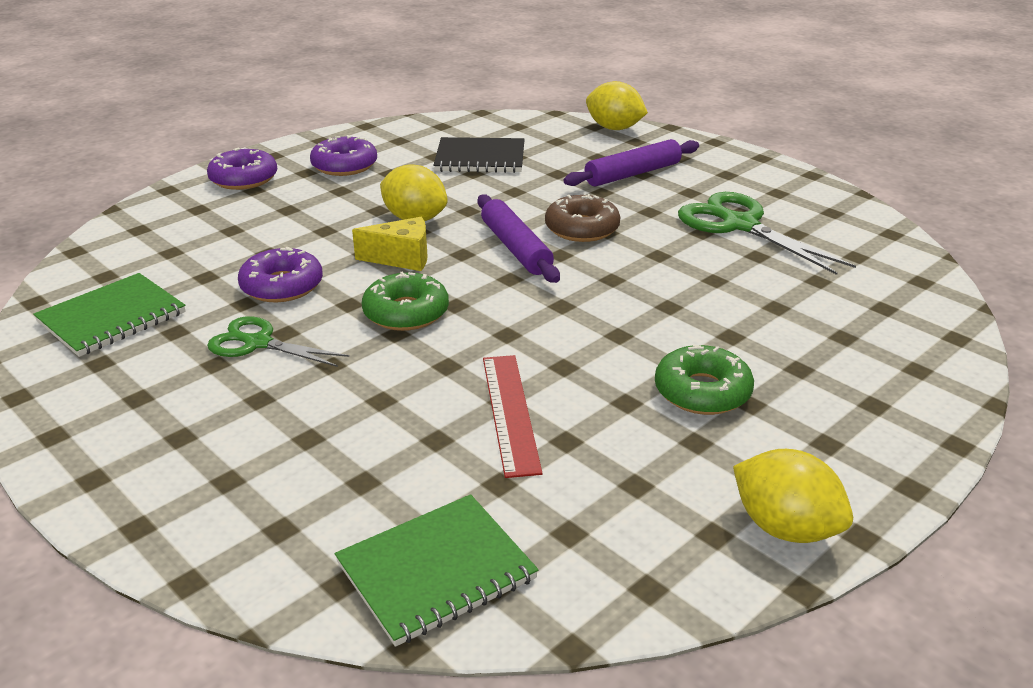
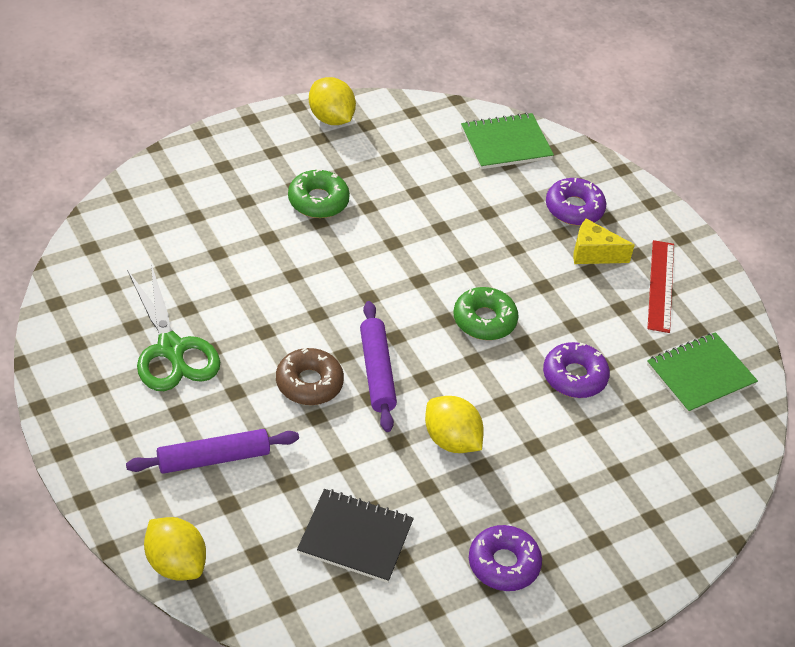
camera: 170 degrees left, 15 degrees up
(244, 179) = (611, 566): purple donut -> purple donut (574, 208)
(258, 343) = (592, 318): green scissors -> none
(402, 258) = (474, 385): yellow cheese -> yellow cheese (593, 253)
(510, 412) = (440, 218): red ruler -> red ruler (660, 286)

